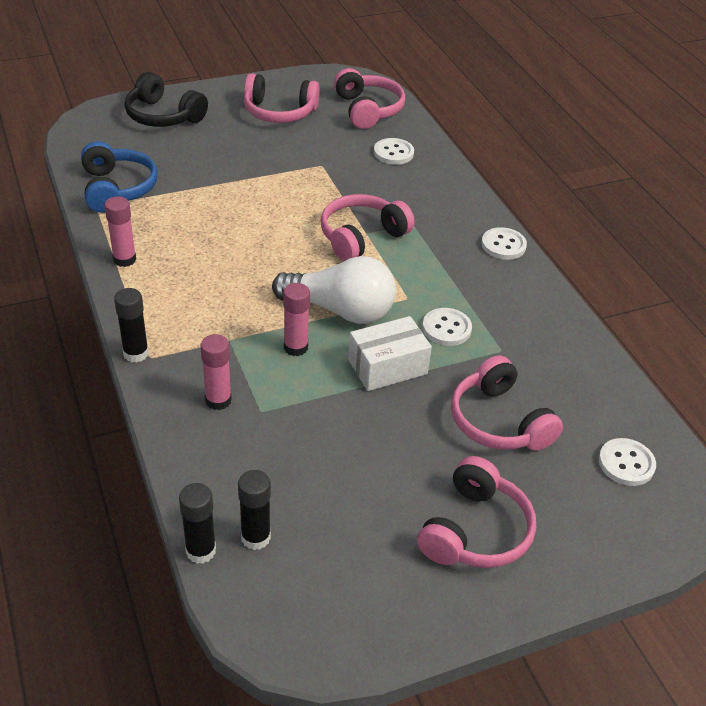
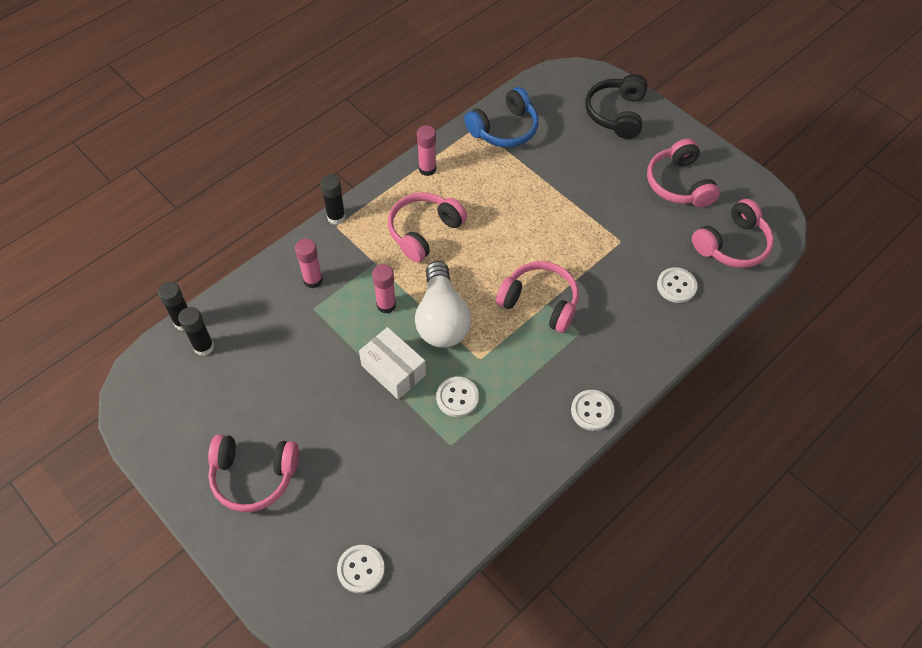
camera: 70 degrees right, 15 degrees up
(499, 421) = (368, 464): pink headphones -> pink headphones (424, 231)

